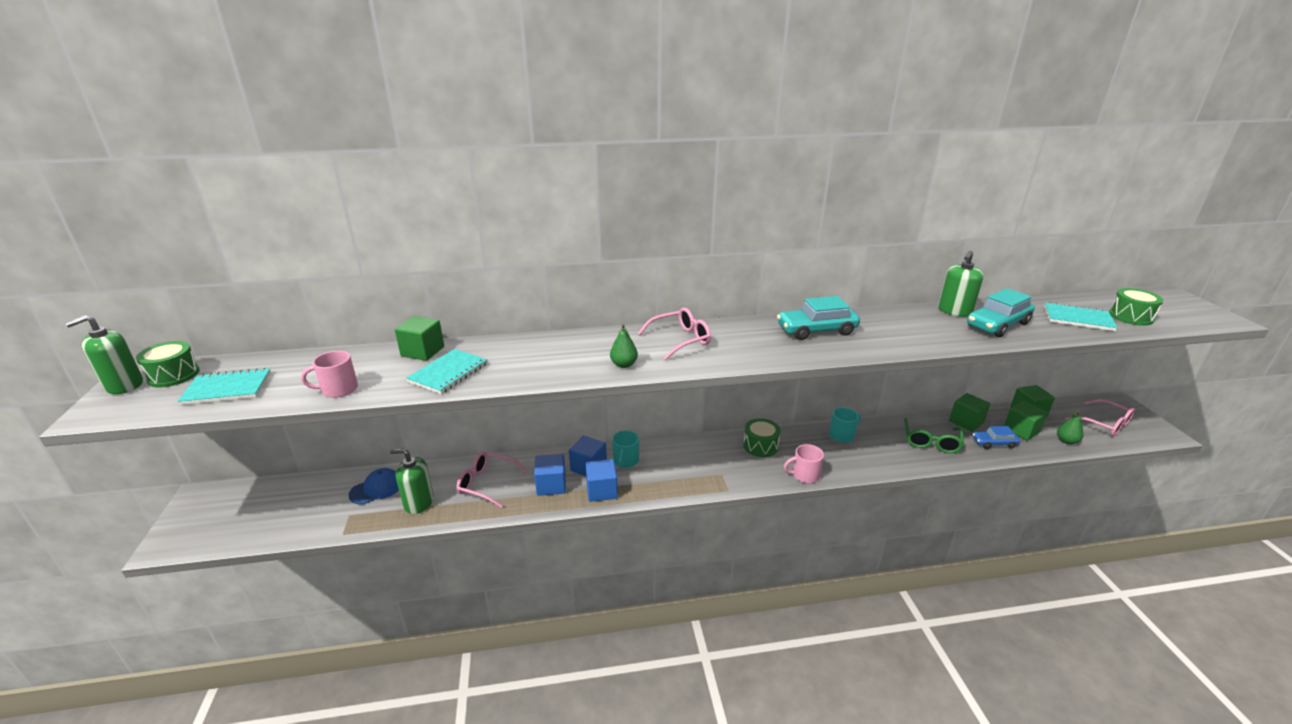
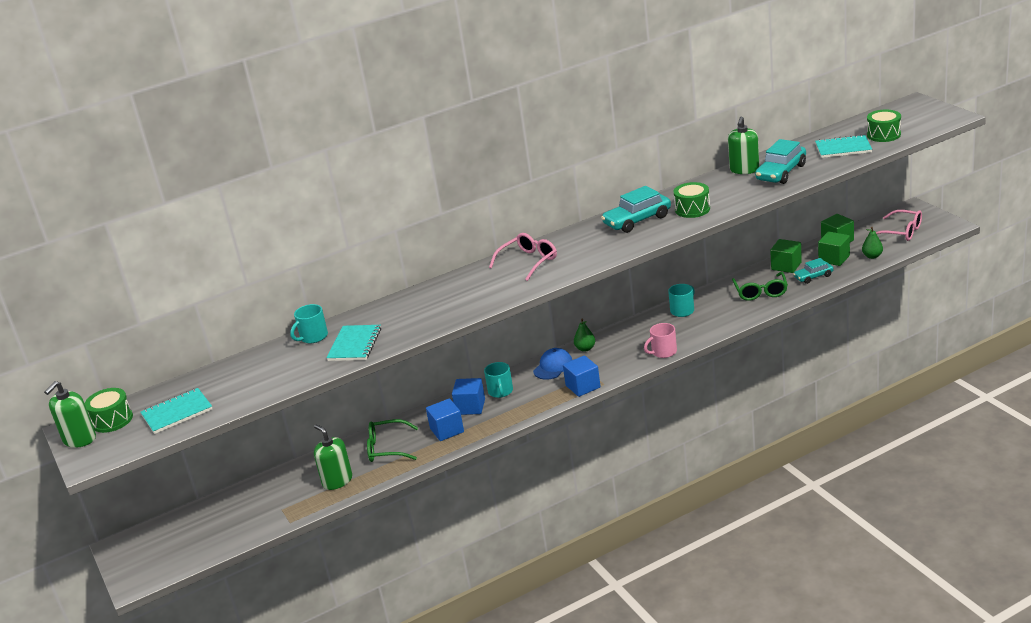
camera: 15 degrees left, 0 degrees up
(338, 389) = (275, 384): pink mug -> none
(376, 489) = (287, 485): blue cap -> blue cap (553, 366)
(419, 503) = (337, 481): green soap dispenser -> green soap dispenser turned 60 degrees clockwise
(422, 351) = (313, 337): green cube -> turquoise mug
(486, 484) = (387, 448): pink glasses -> green glasses
(602, 491) = (495, 419): blue cube -> blue cube (583, 386)
(624, 364) = (495, 295): green pear -> green pear (585, 348)
(760, 446) = (615, 342): green drum -> green drum (692, 209)
(994, 443) = (813, 276): blue car -> turquoise car

